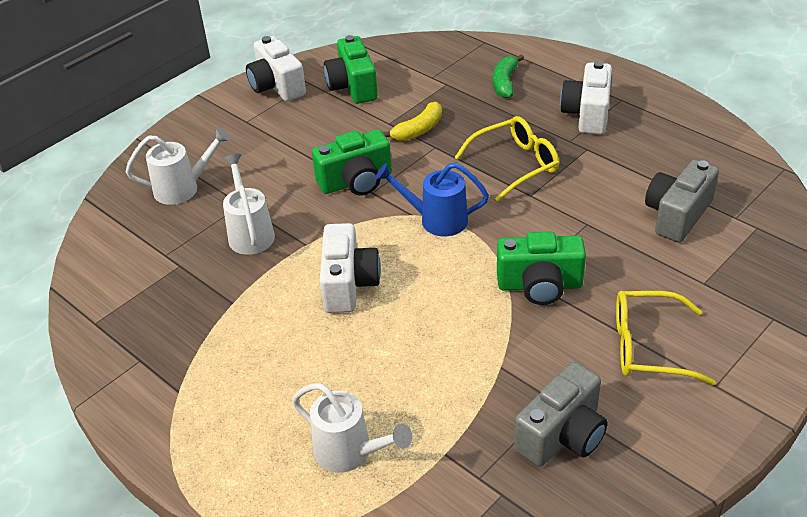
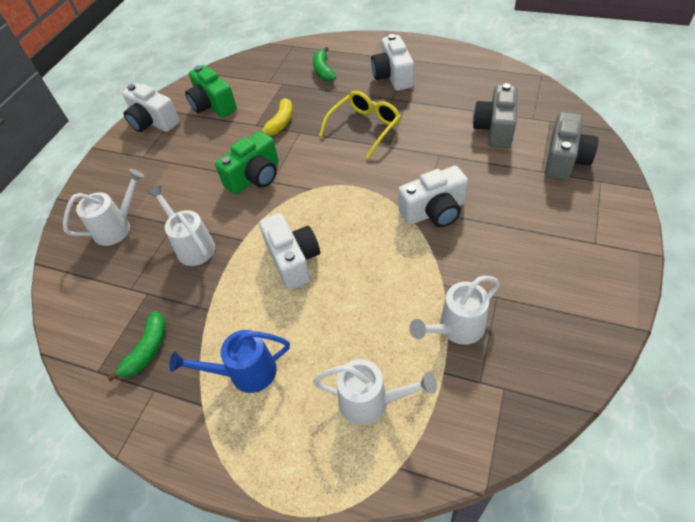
camera: 20 degrees left, 10 degrees up
(152, 321) = (147, 350): none -> green banana
(436, 220) = (331, 187): blue watering can -> blue watering can (245, 373)
(486, 416) = (456, 328): none -> white watering can
(539, 285) = (434, 211): green camera -> white camera
(562, 435) = (518, 322): grey camera -> grey camera (564, 160)
(648, 347) = (534, 231): yellow glasses -> none

